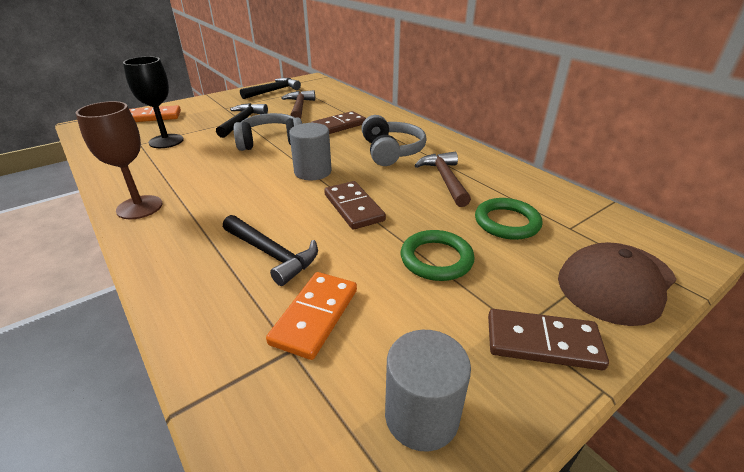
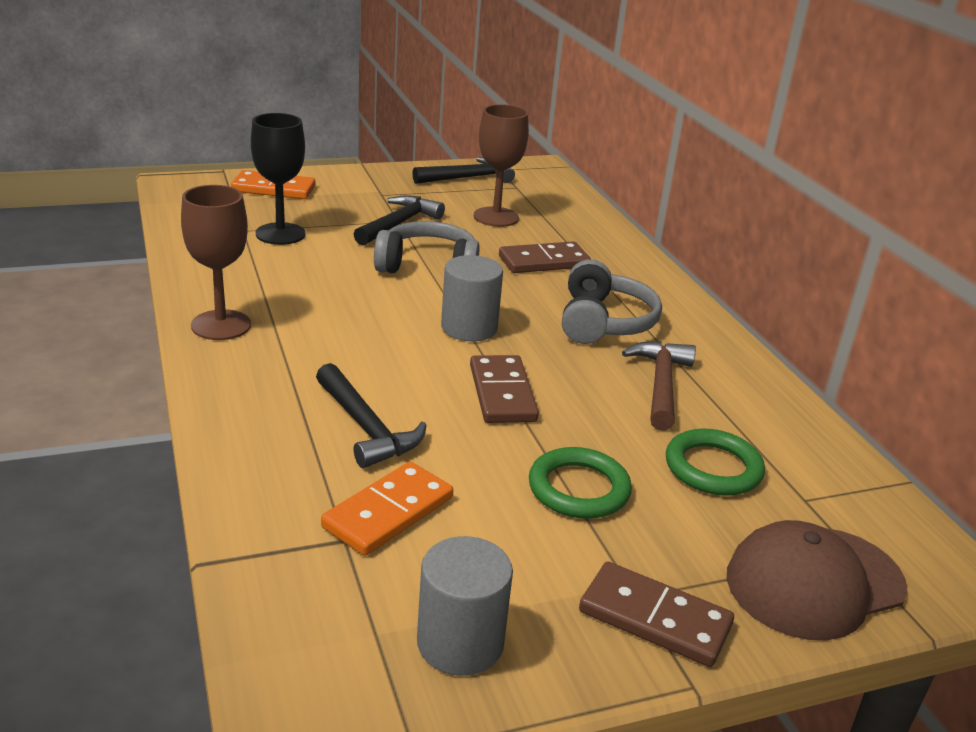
camera: 15 degrees right, 5 degrees down
(299, 108) = (496, 217): brown hammer -> brown goblet

